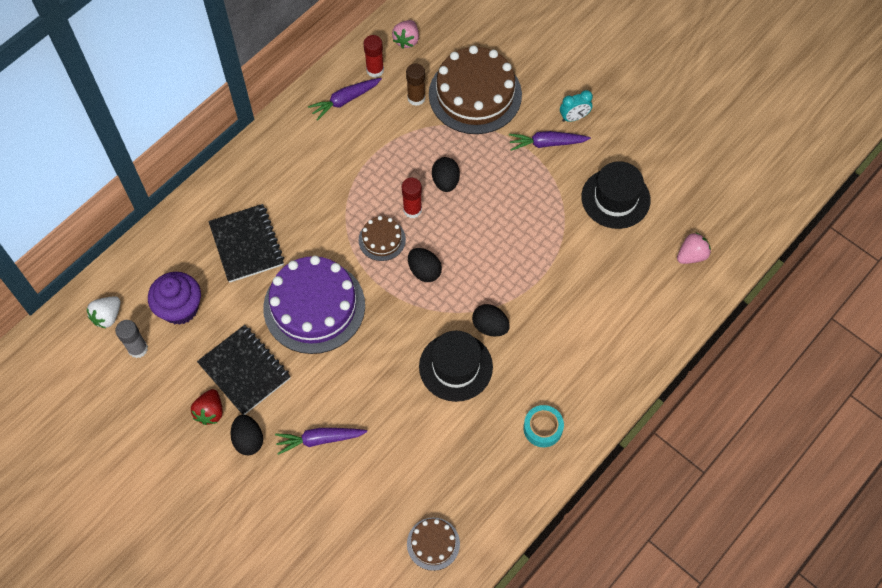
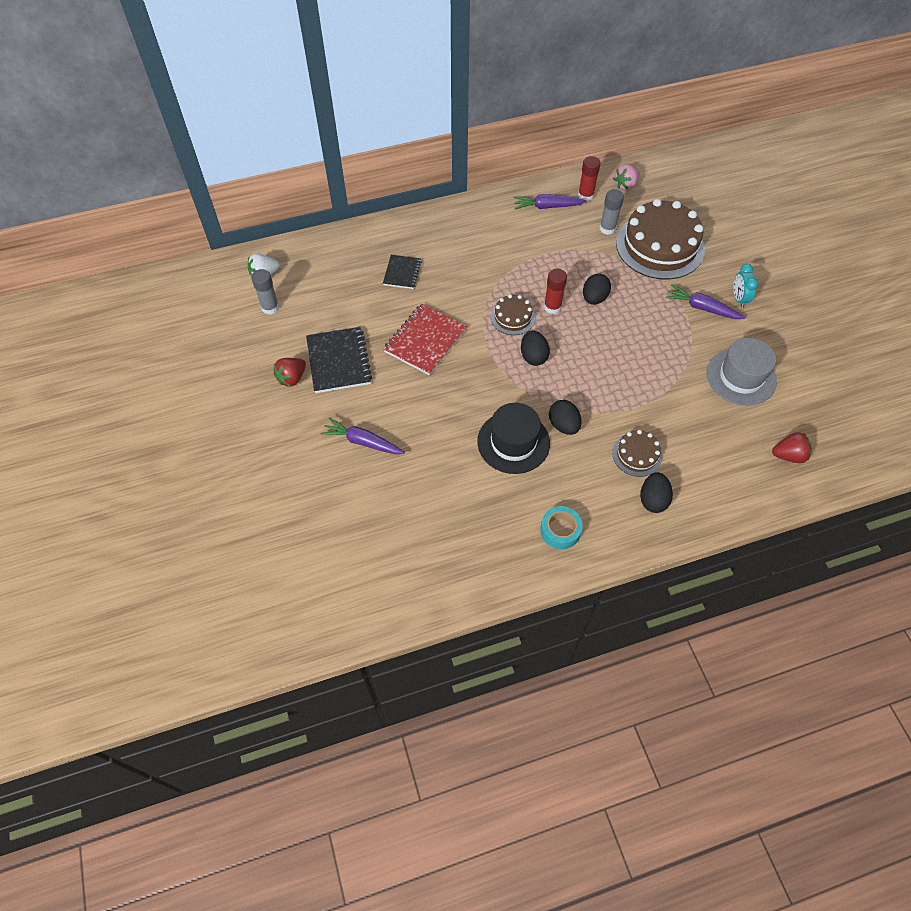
camera: 30 degrees right, 5 degrees down
(180, 308) = (321, 294): purple cupcake -> none
(247, 244) = (402, 273): black notebook -> black notebook, size x0.60
(248, 440) = (307, 413): black egg -> black egg (653, 500)
(314, 306) = (425, 341): purple cake -> red notebook
(416, 98) = (607, 228): brown glue stick -> grey glue stick
(433, 543) = (402, 574): brown cake -> brown cake (637, 455)
(574, 117) = (739, 298): turquoise clock -> turquoise clock turned 75 degrees clockwise
(615, 198) = (741, 377): black hat -> grey hat
(691, 255) = (788, 455): pink strawberry -> red strawberry

